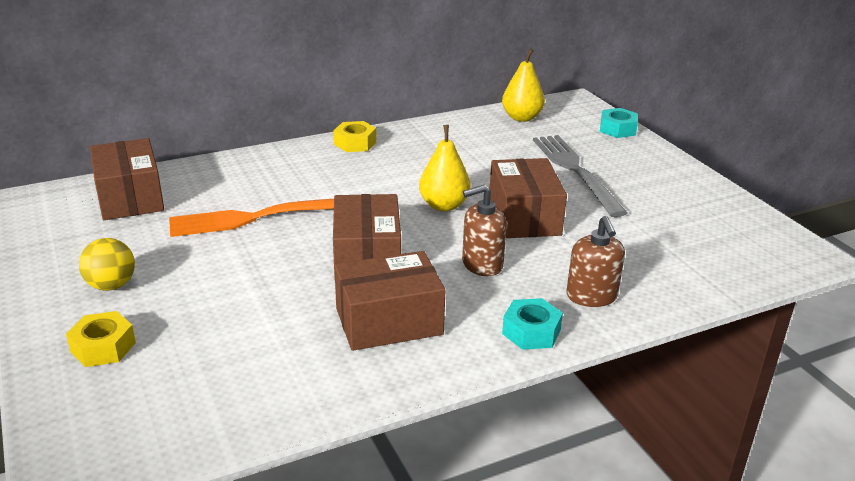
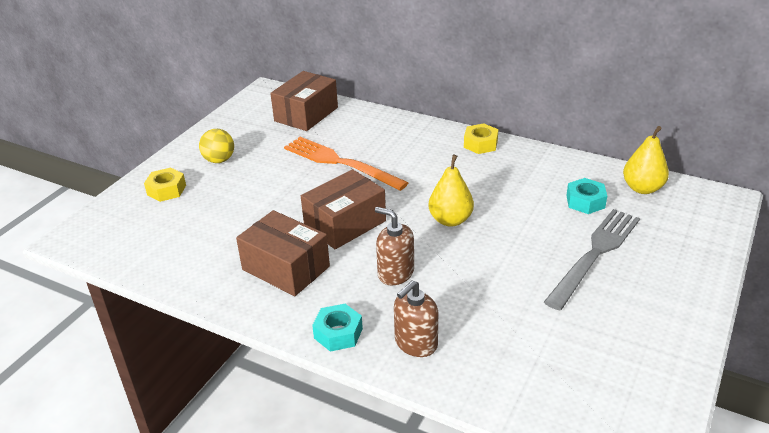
camera: 55 degrees right, 5 degrees up
(524, 217) = (485, 262): brown box -> none
(617, 129) = (710, 244): turquoise nut -> turquoise nut (585, 201)

